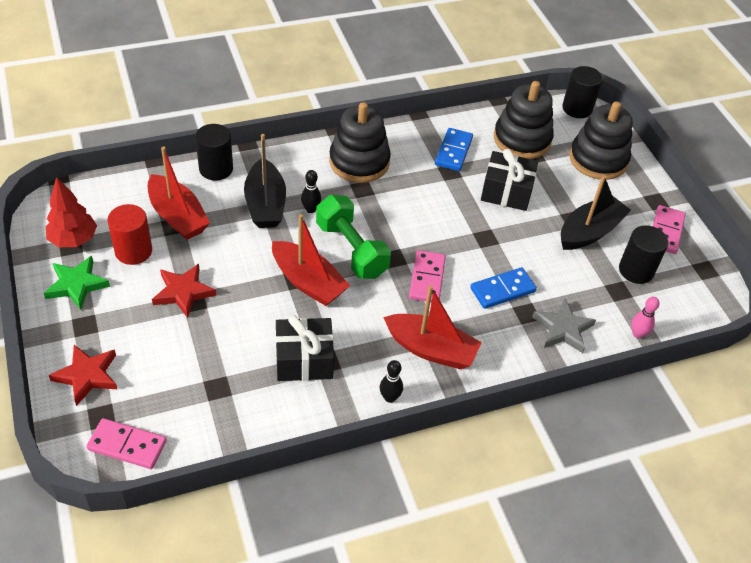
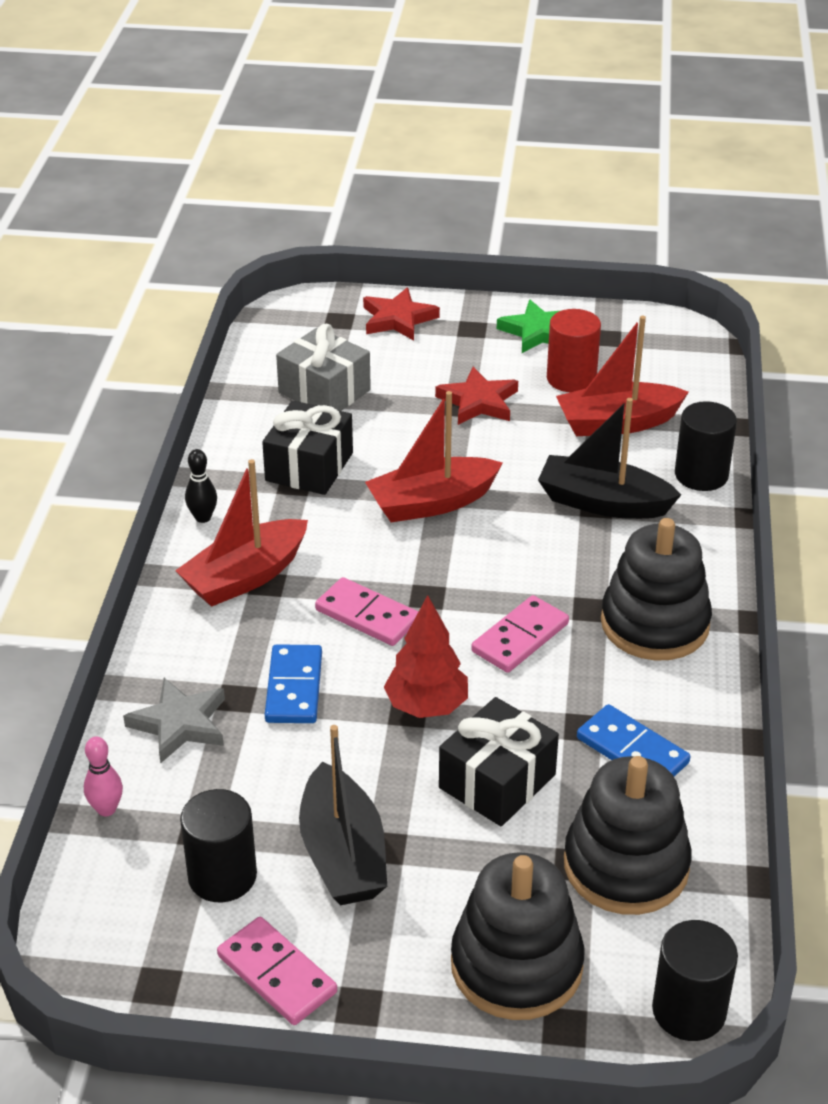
camera: 120 degrees right, 10 degrees down
(74, 240) = (615, 340): red tree -> red tree (426, 706)
(127, 445) = (289, 328): pink domino -> pink domino (520, 637)
(209, 386) = (324, 391): none -> grey gift
(310, 209) = (570, 542): black bowling pin -> none
(351, 249) = (467, 559): green dumbbell -> none

